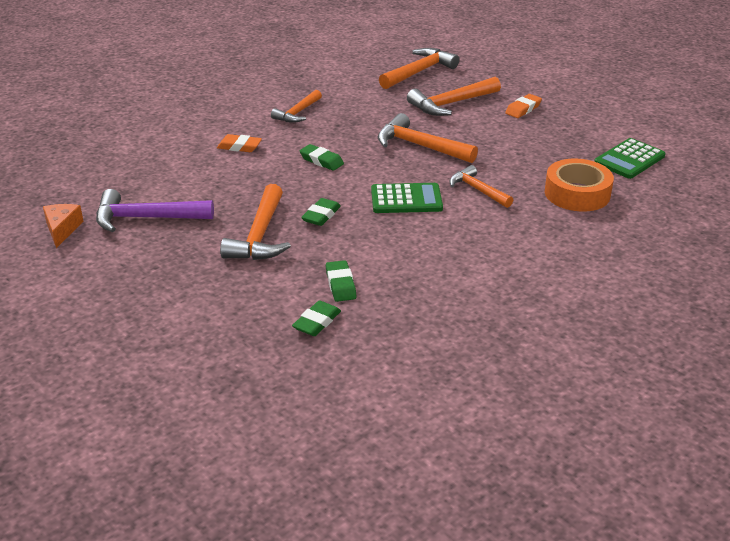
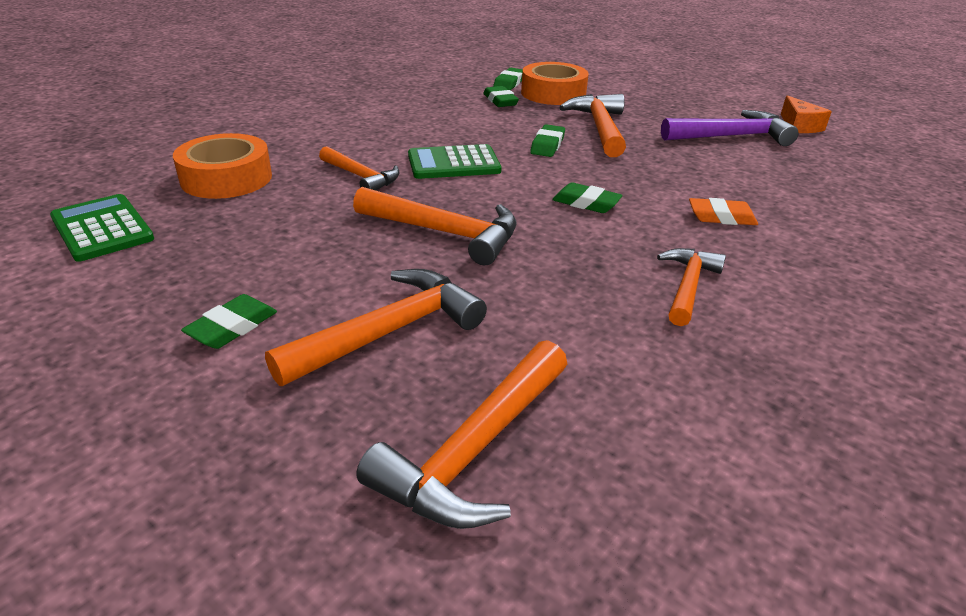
camera: 170 degrees right, 0 degrees up
(273, 297) = (553, 93): none -> orange tape
(523, 109) = (232, 327): orange eraser -> green eraser
(629, 159) = (102, 228): green calculator -> green calculator turned 75 degrees counterclockwise

